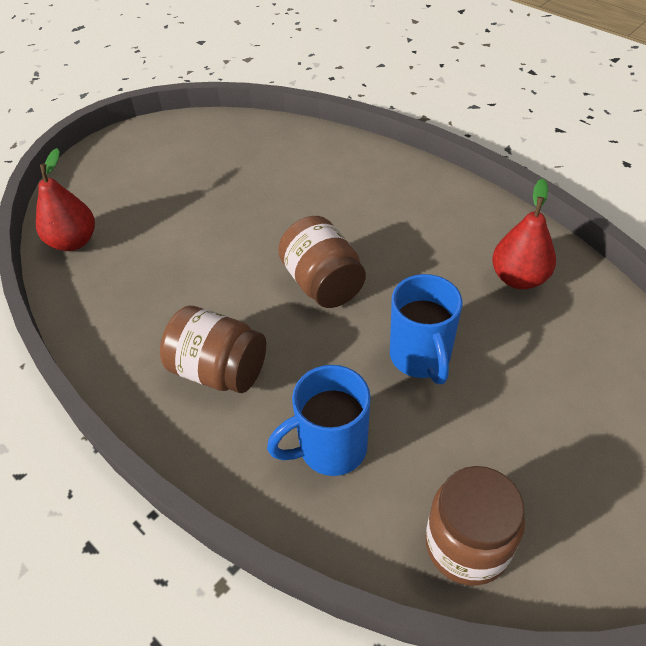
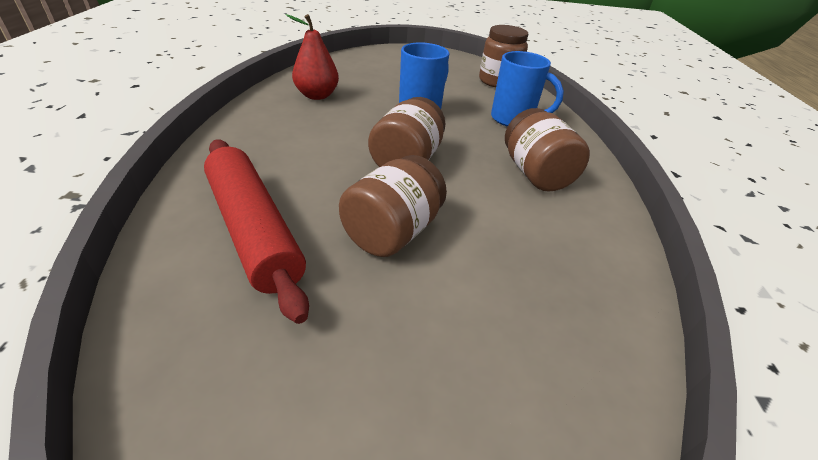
camera: 135 degrees left, 10 degrees down
(73, 242) = (585, 388): red pear -> none
(246, 229) = (392, 232): none -> brown jar
(309, 172) = (253, 230): none -> red rolling pin

